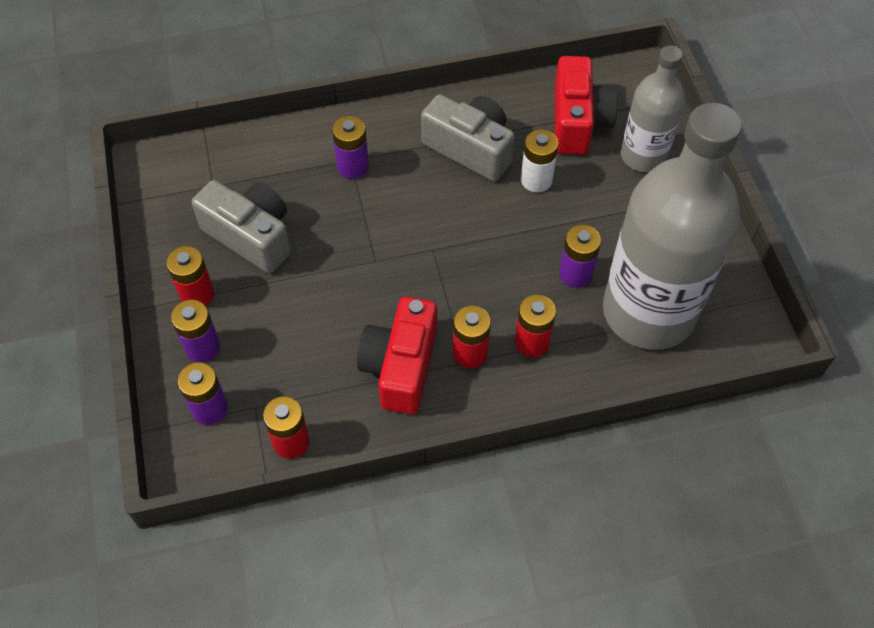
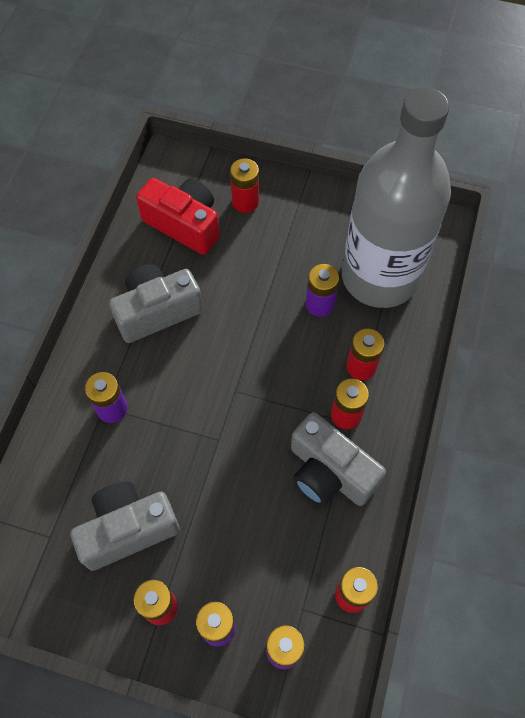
camera: 60 degrees left, 5 degrees up
(400, 366) = (329, 472): red camera -> grey camera
(536, 180) = (219, 282): white battery -> none
(643, 156) = (245, 202): grey bottle -> red battery

